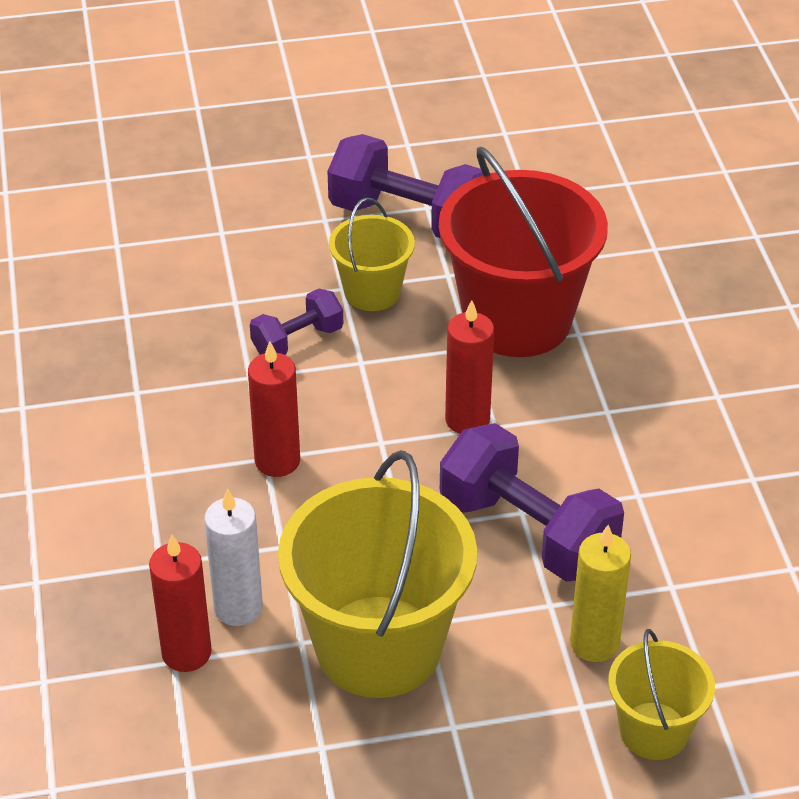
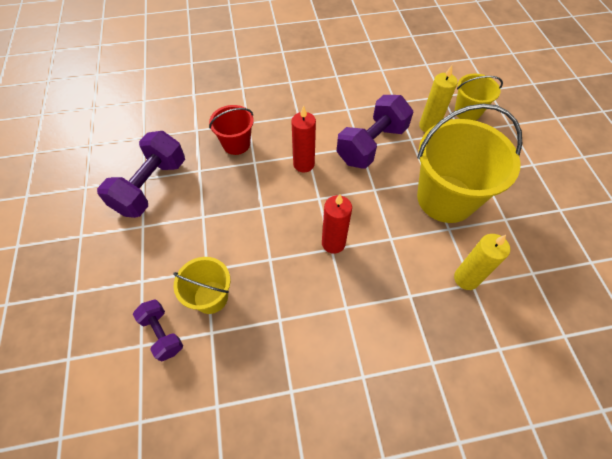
camera: 90 degrees left, 15 degrees up
(186, 653) = (466, 278): red candle -> yellow candle
(238, 607) = (433, 256): white candle -> none
(297, 340) = (243, 237): purple dumbbell -> purple dumbbell (162, 333)
(372, 292) = (208, 203): yellow bucket -> yellow bucket (211, 297)
(517, 319) = (236, 144): red bucket -> red bucket, size x0.53

